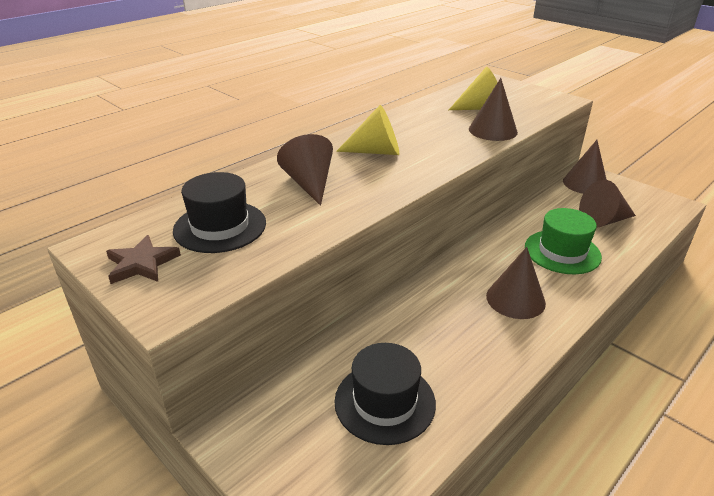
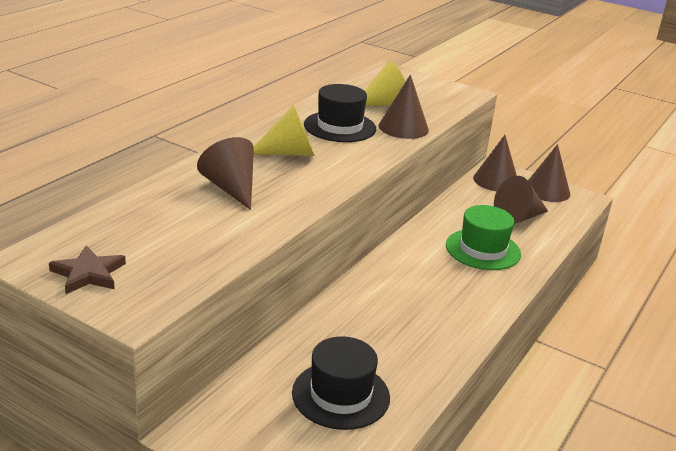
camera: 15 degrees left, 5 degrees down
(220, 227) = (154, 235): black hat -> black hat (340, 127)
(515, 299) = (445, 296): brown cone -> brown cone (547, 190)

